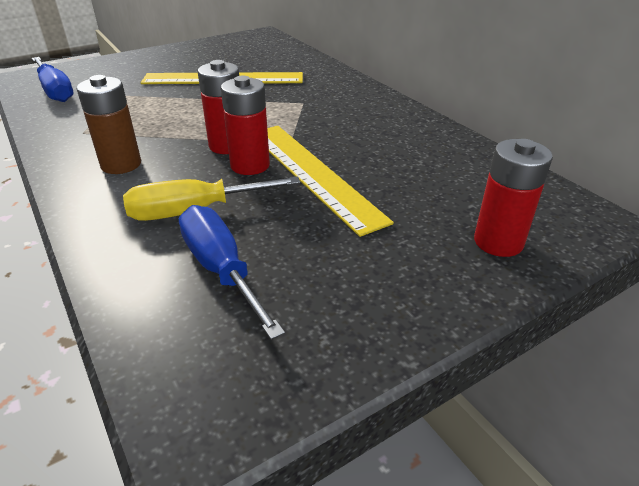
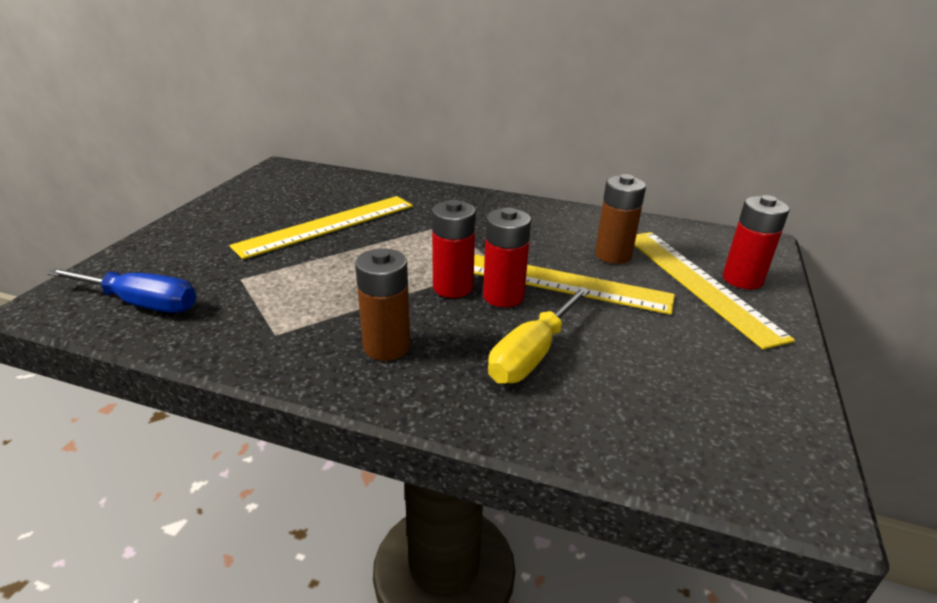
camera: 40 degrees left, 5 degrees down
(221, 269) = (633, 386): blue screwdriver -> none
(400, 171) = (613, 255): none -> brown battery
(441, 225) = (698, 283): none -> yellow ruler

